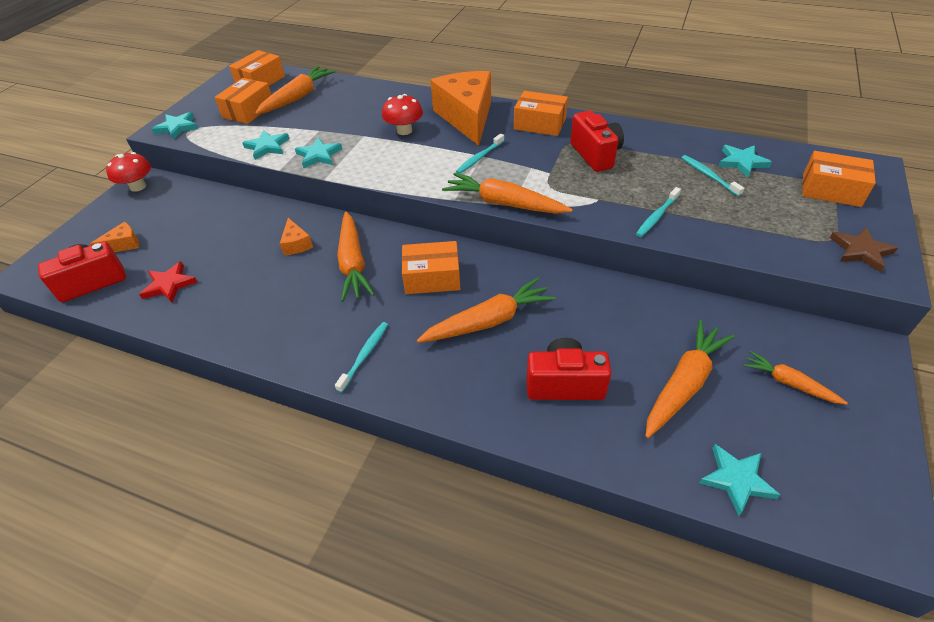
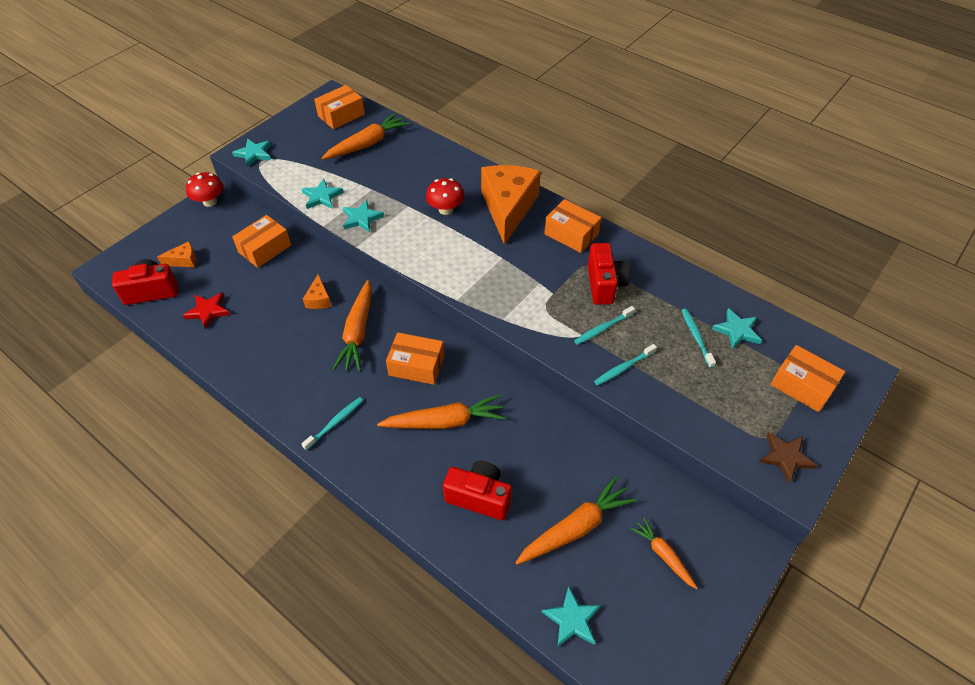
camera: 15 degrees right, 5 degrees up
(248, 111) = (319, 149): orange box -> orange box (264, 249)
(479, 158) = (498, 259): turquoise toothbrush -> turquoise toothbrush (602, 328)
(504, 203) = (497, 316): orange carrot -> none

